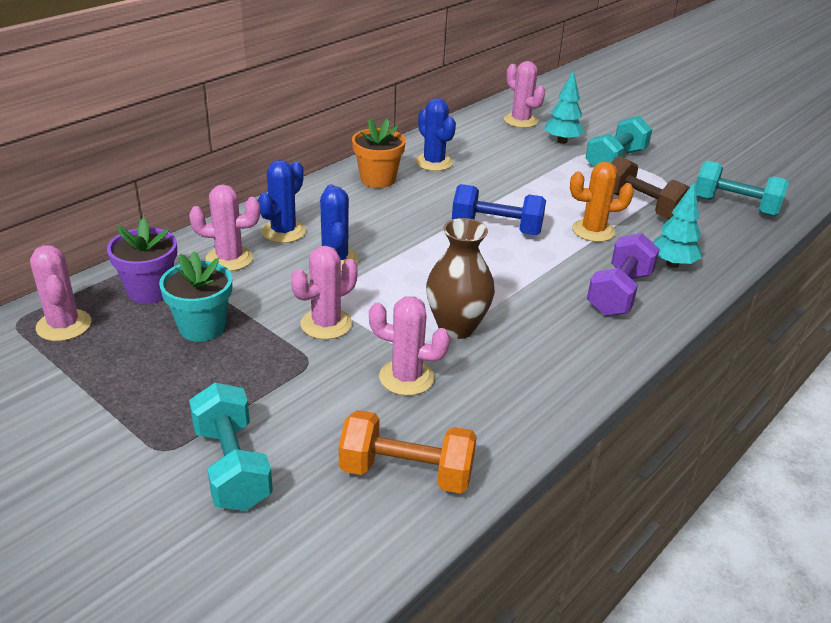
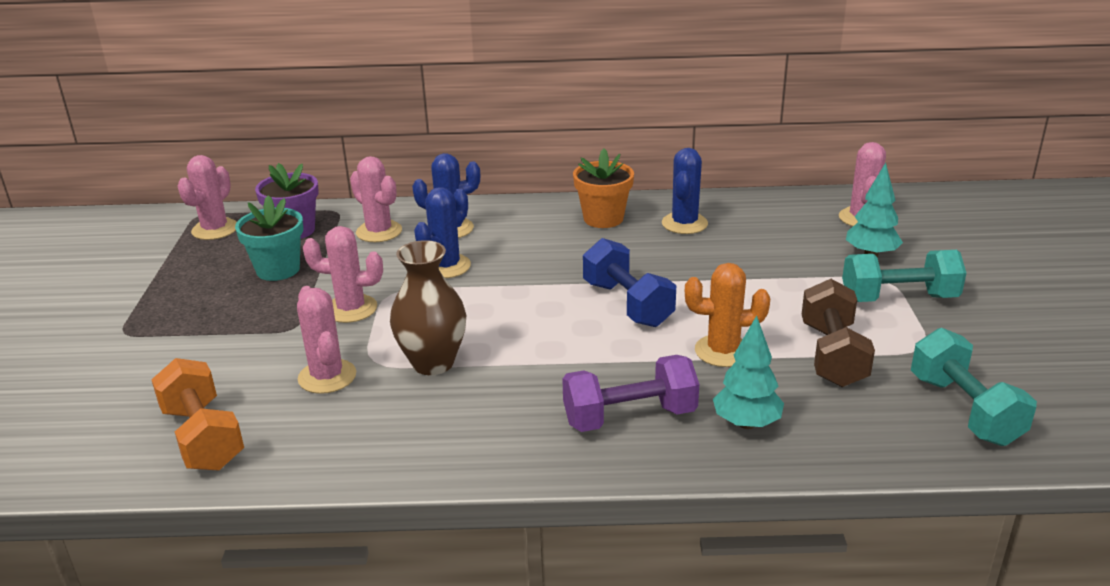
camera: 50 degrees right, 5 degrees down
(232, 466) = (133, 365): turquoise dumbbell -> none
(593, 231) = (723, 351): orange cactus -> orange cactus turned 45 degrees counterclockwise

